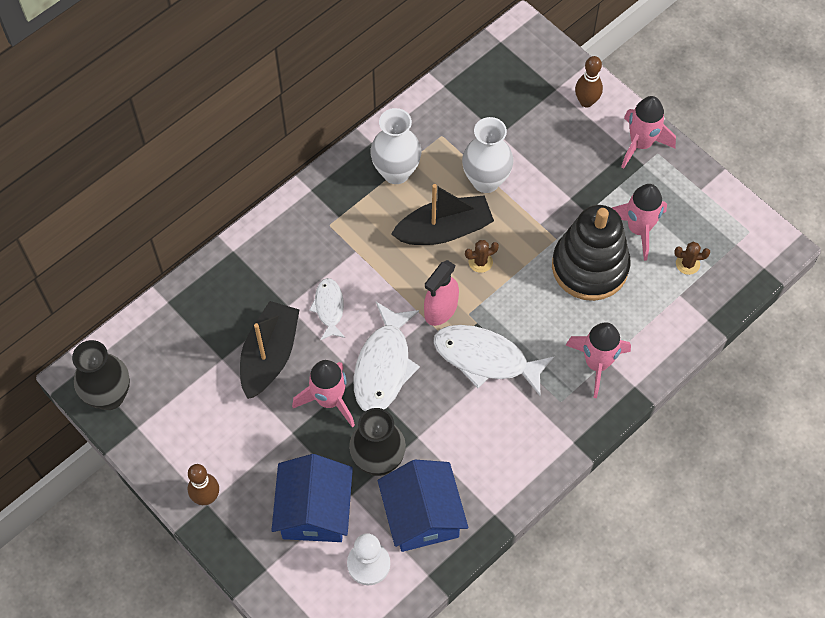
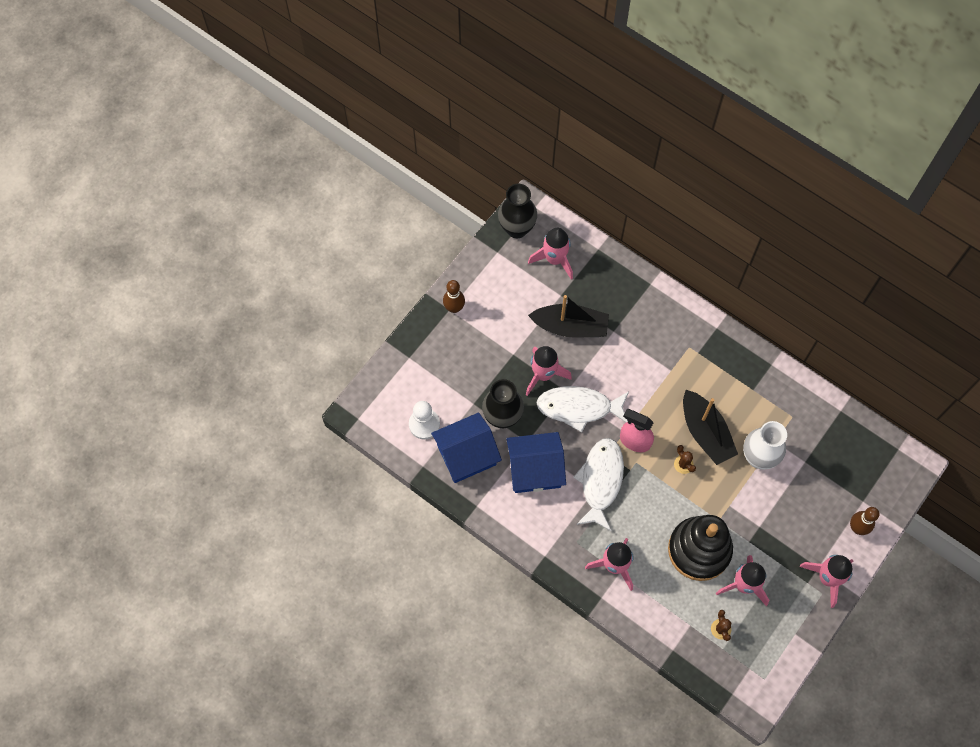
camera: 80 degrees right, 5 degrees up
(168, 357) = (554, 259): none -> pink rocket
(314, 511) = (457, 381): blue house -> blue house (535, 469)
(329, 308) = (618, 360): white fish -> none
(396, 172) = (748, 387): white vase -> none

